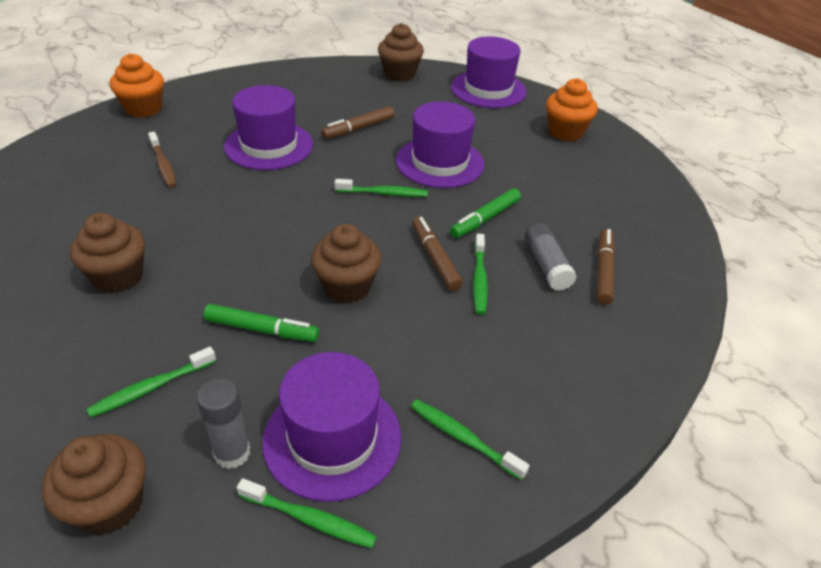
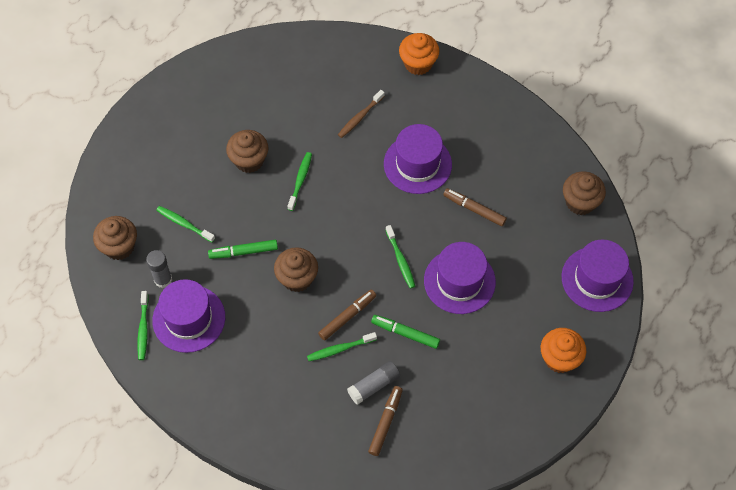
camera: 70 degrees right, 20 degrees up
(262, 330) = (243, 252): green marker -> green marker turned 90 degrees clockwise
(464, 439) = (214, 379): green toothbrush -> green toothbrush (300, 181)
(603, 271) = (385, 422): brown marker -> brown marker turned 60 degrees counterclockwise

